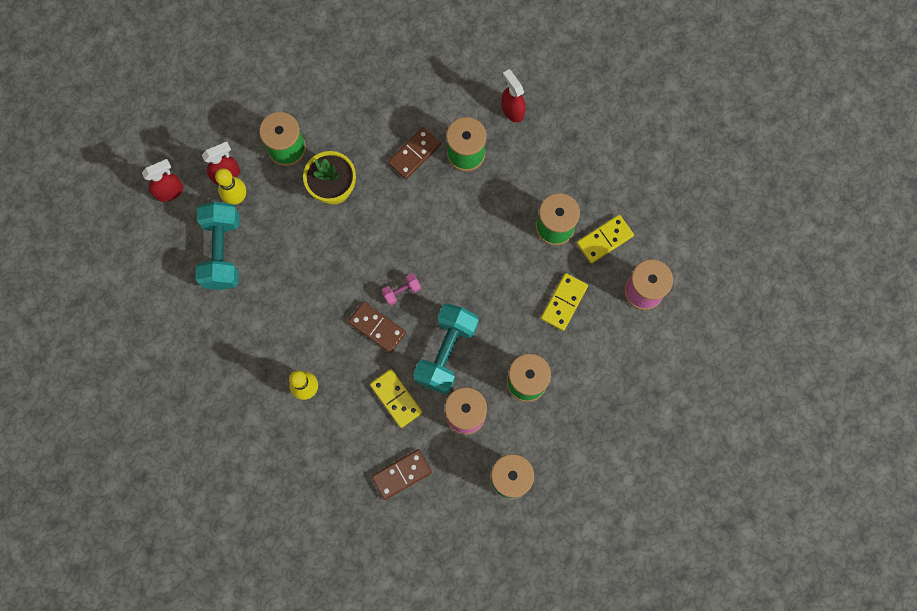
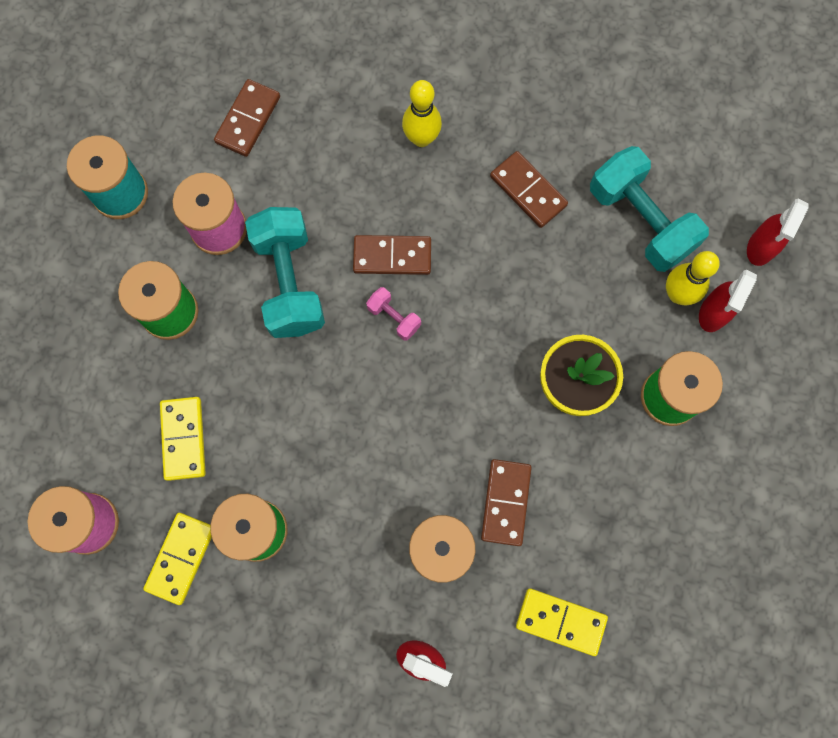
camera: 145 degrees right, 0 degrees up
(270, 313) = (528, 191): none -> brown domino
(396, 398) = (312, 194): yellow domino -> yellow domino (560, 621)
(401, 291) = (394, 317): pink dumbbell -> pink dumbbell turned 75 degrees counterclockwise

